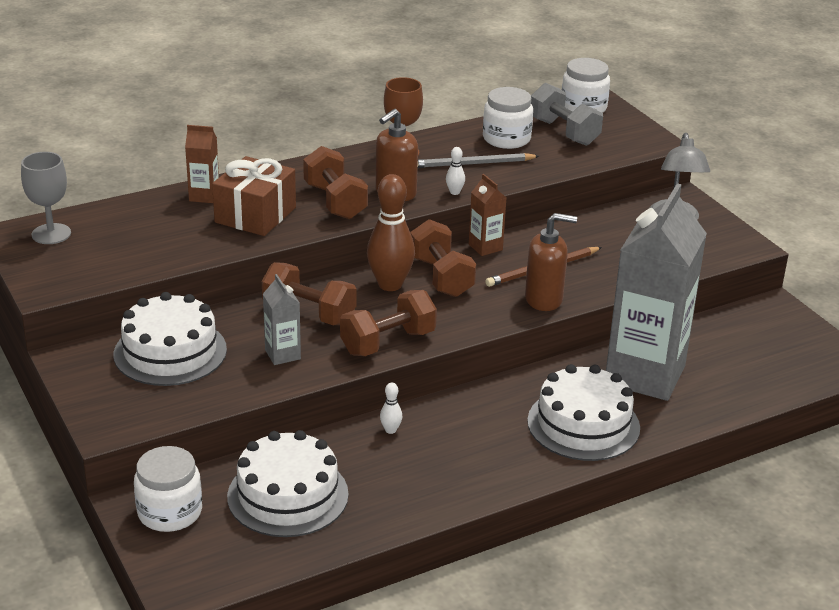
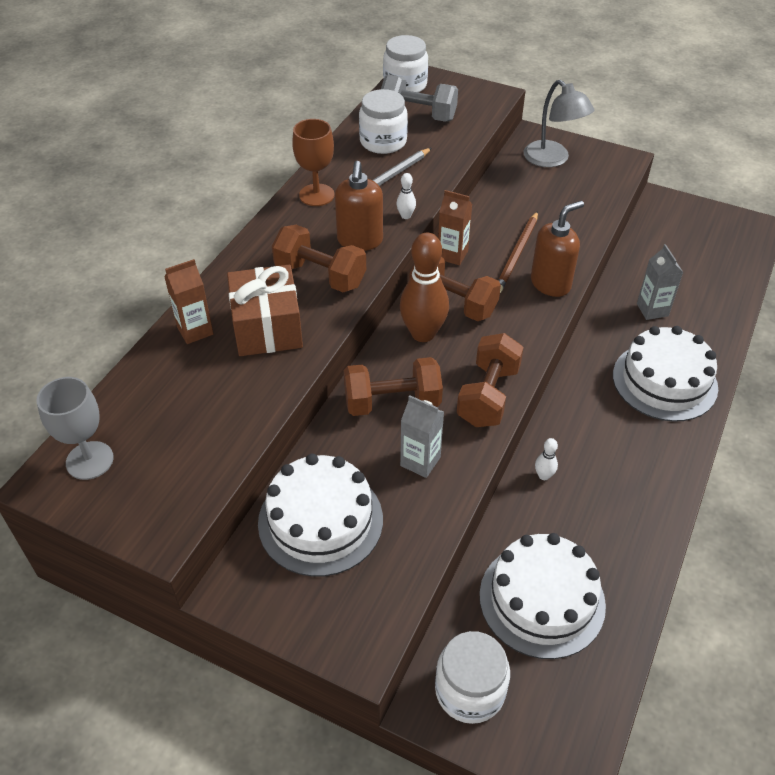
camera: 35 degrees left, 15 degrees up
(645, 375) = (652, 310): grey carton -> grey carton, size x0.41

